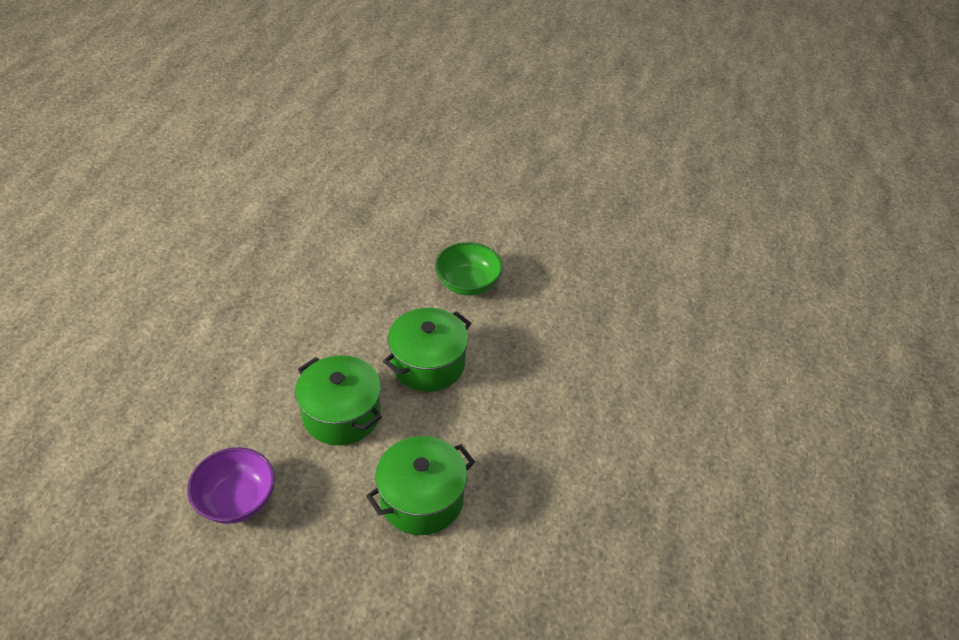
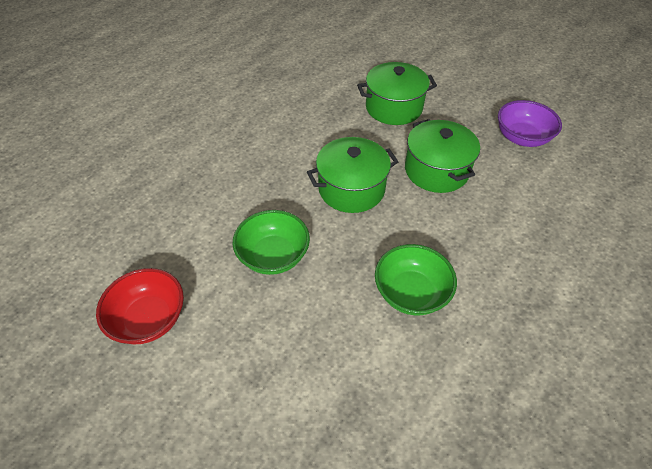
camera: 155 degrees left, 5 degrees up
(340, 288) = (411, 293): none -> green bowl
(530, 221) = (149, 318): none -> red bowl

